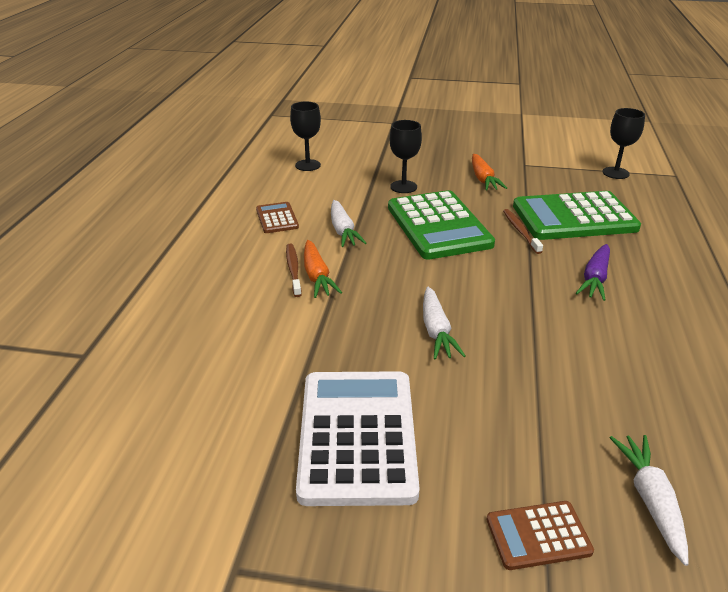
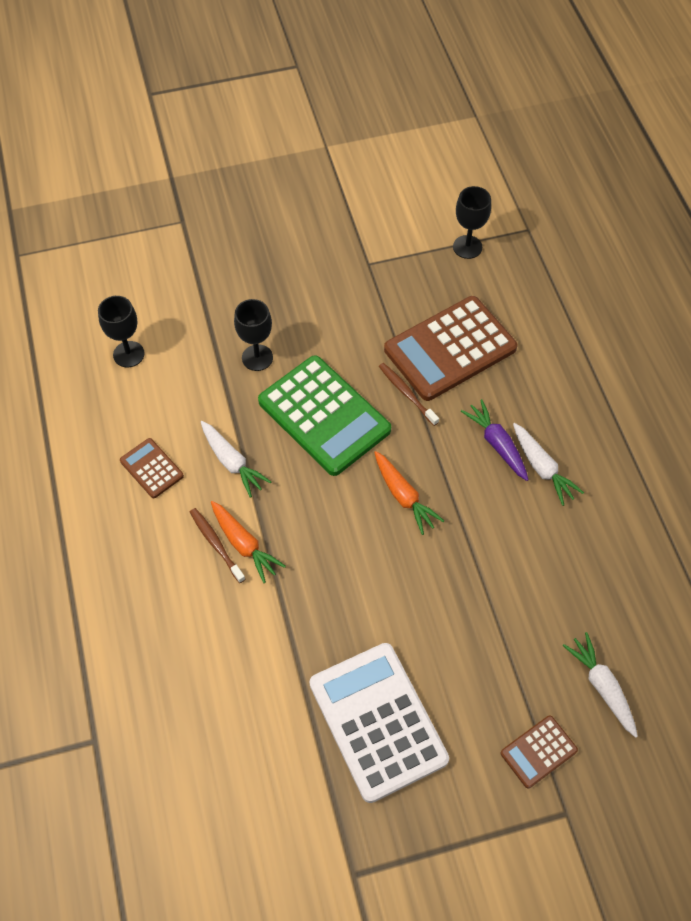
camera: 25 degrees left, 25 degrees up
(436, 331) = (387, 574): white carrot -> white carrot (542, 468)
(483, 179) = (335, 311): orange carrot -> orange carrot (404, 497)
(574, 217) = (450, 349): green calculator -> brown calculator
(594, 279) = (497, 444): purple carrot -> purple carrot turned 150 degrees clockwise

